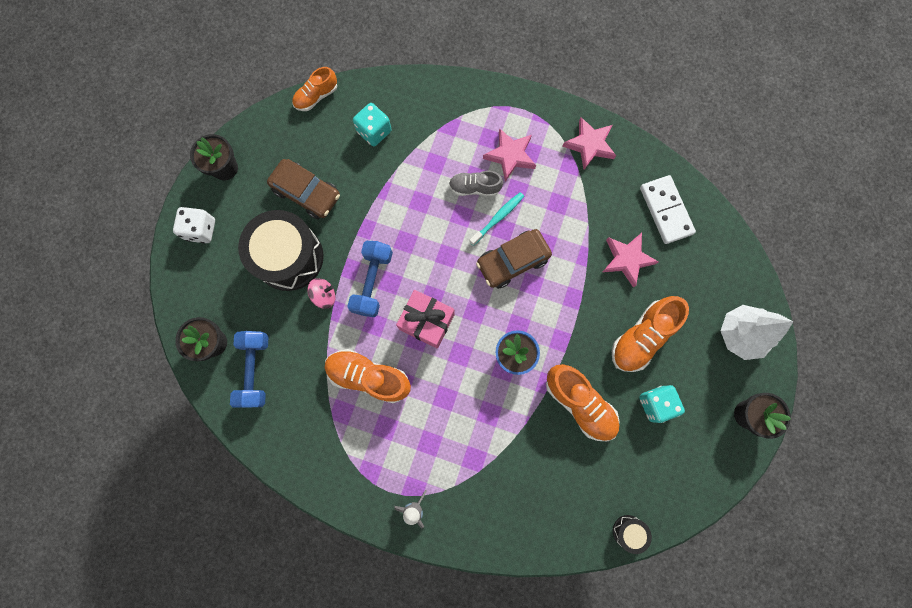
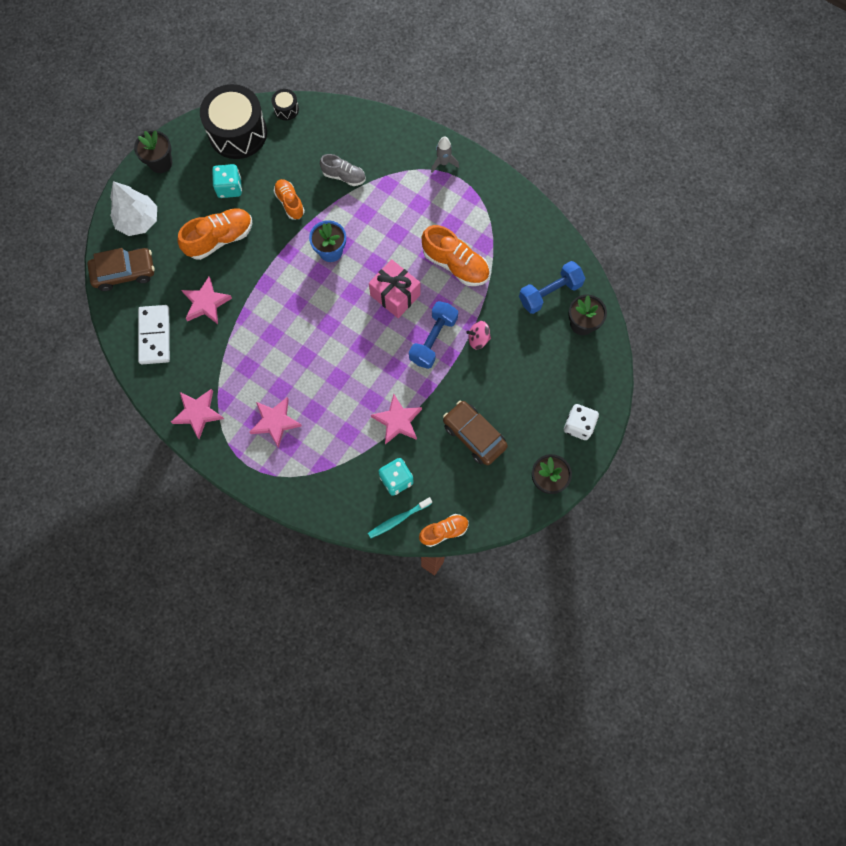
camera: 165 degrees left, 5 degrees down
(255, 370) = (550, 293): blue dumbbell -> blue dumbbell turned 45 degrees clockwise
(289, 257) = (502, 380): black drum -> black drum (238, 133)
(388, 187) = (397, 421): none -> pink star
(474, 188) = (318, 400): grey shoe -> grey shoe (344, 176)
(498, 218) = (306, 367): turquoise toothbrush -> turquoise toothbrush (398, 519)
(512, 261) = (305, 326): brown car -> brown car (124, 272)
(579, 403) = (290, 203): orange shoe -> orange shoe, size x0.63

